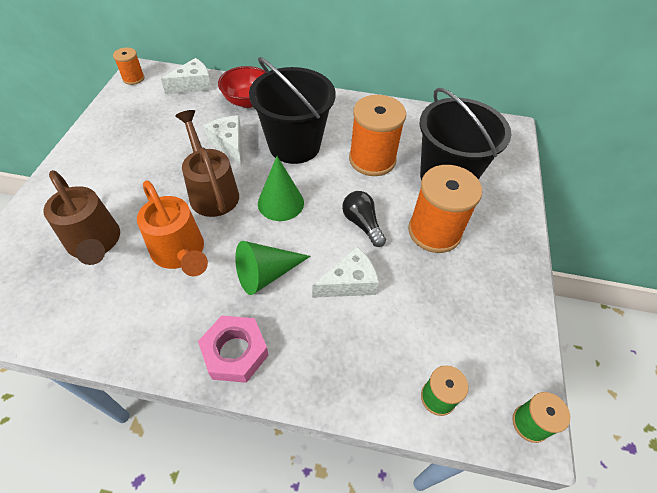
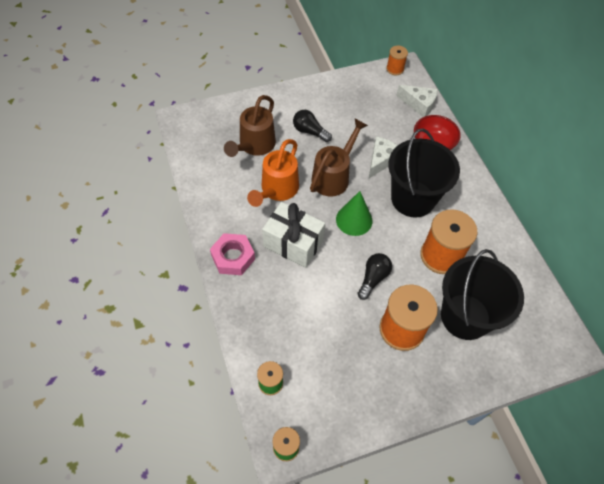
camera: 60 degrees right, 5 degrees up
(133, 181) = (309, 131): none -> black light bulb
(266, 274) = (293, 243): green cone -> white gift
(349, 282) = (319, 294): white cheese -> none

